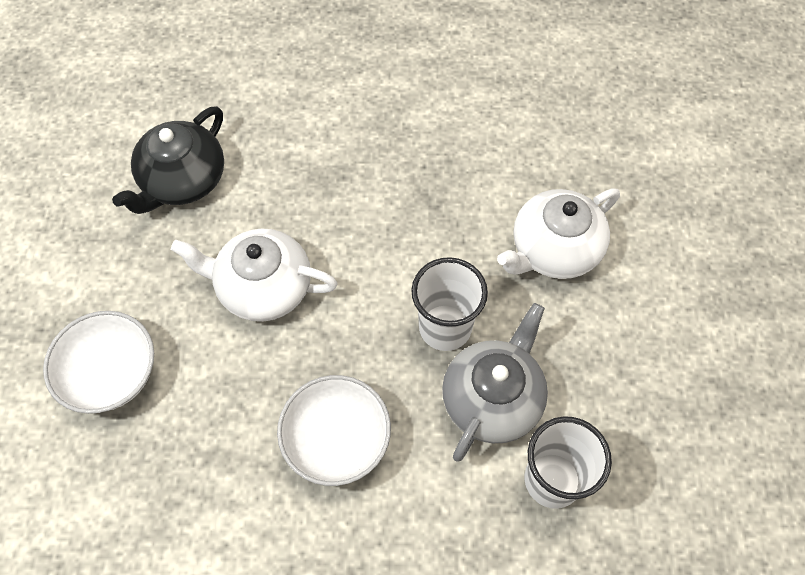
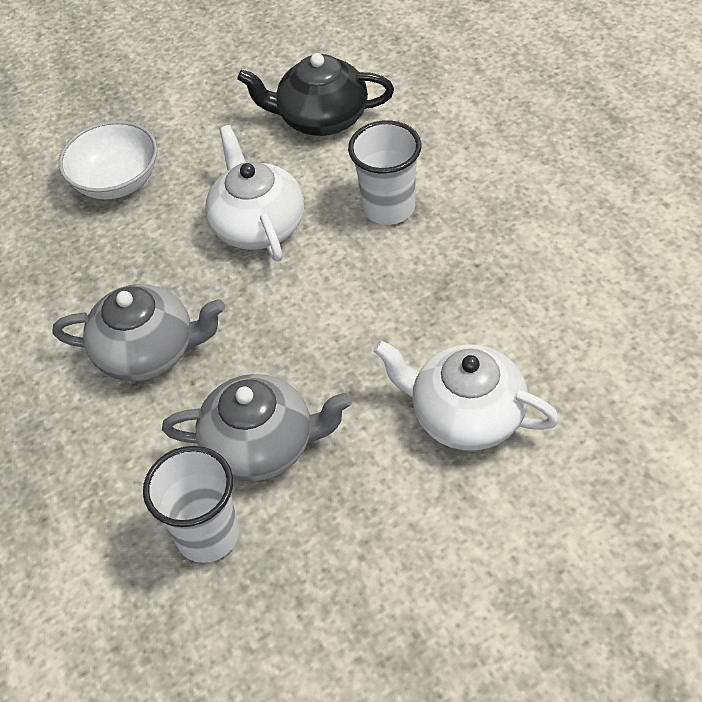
camera: 65 degrees right, 10 degrees down
(337, 440) = (148, 351): white bowl -> grey teapot
(445, 328) = (310, 371): white cup -> white cup (389, 208)

